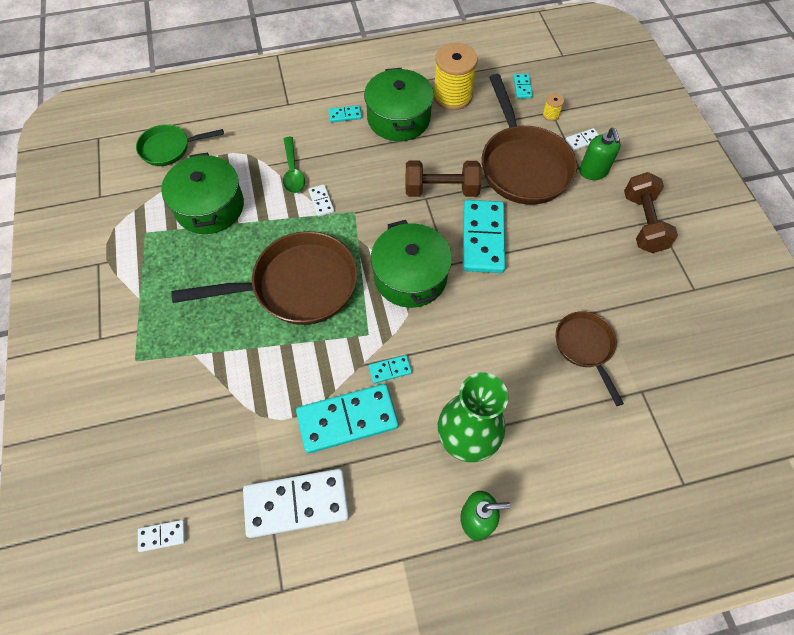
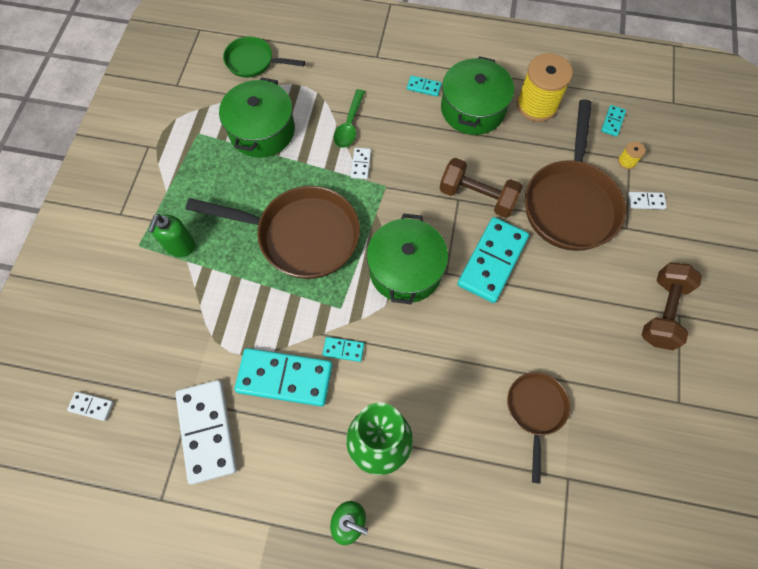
camera: 25 degrees right, 5 degrees up
(296, 503) = (207, 431): white domino -> white domino turned 60 degrees clockwise
(593, 172) = (639, 238): green soap dispenser -> green soap dispenser (180, 246)

